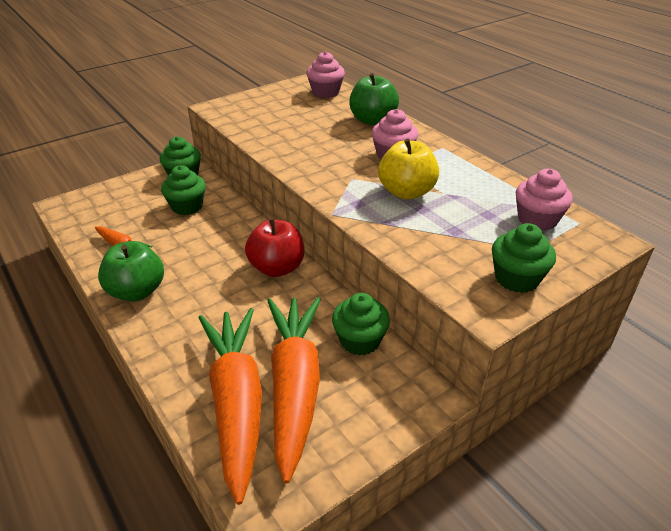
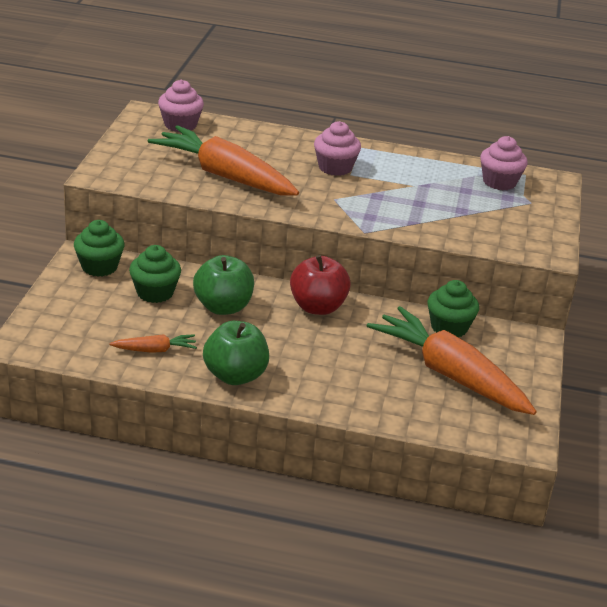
camera: 45 degrees left, 5 degrees down
(237, 402) = (429, 402): orange carrot -> orange carrot (224, 175)
(372, 120) = (269, 140): green apple -> green apple (223, 307)
(406, 192) = (390, 194): yellow apple -> none
(516, 278) = (538, 227): green cupcake -> none

